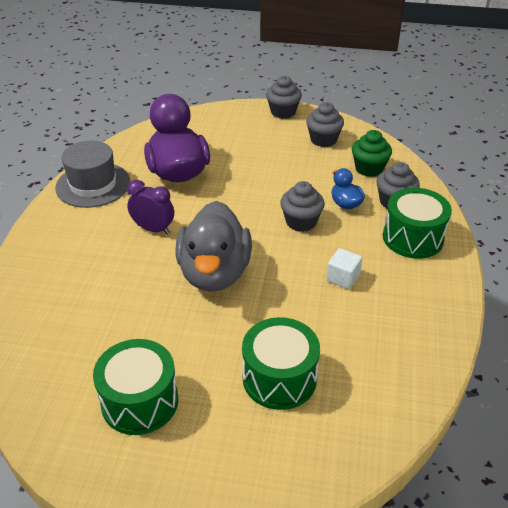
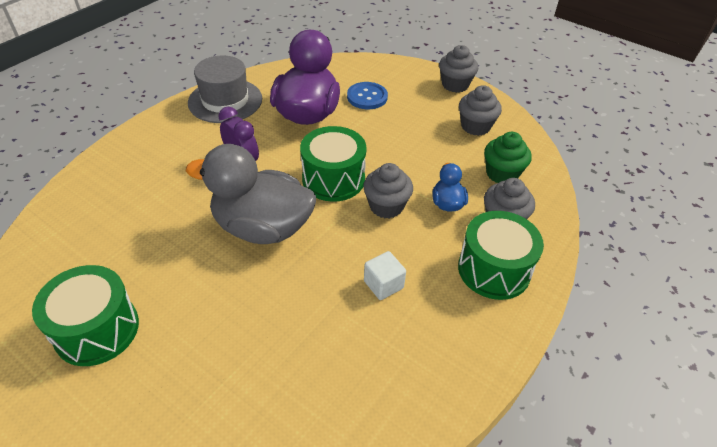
camera: 25 degrees right, 5 degrees up
(214, 273) = (262, 227): grey duck -> grey duck turned 75 degrees clockwise
(218, 143) = (367, 97): none -> blue button
(279, 378) = (236, 367): green drum -> green drum (333, 179)

